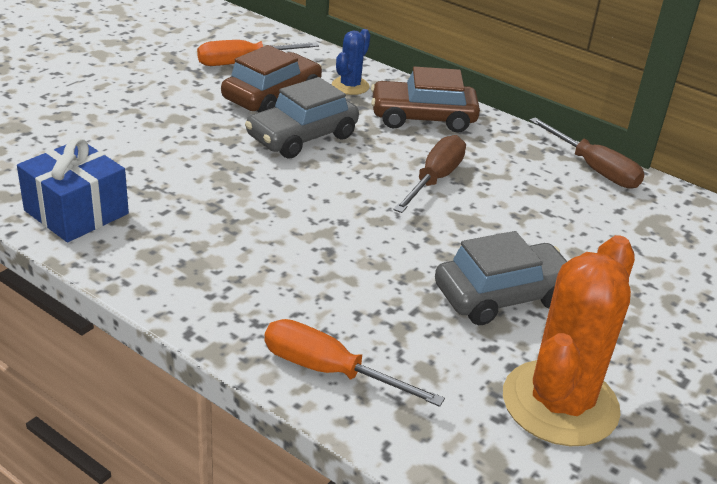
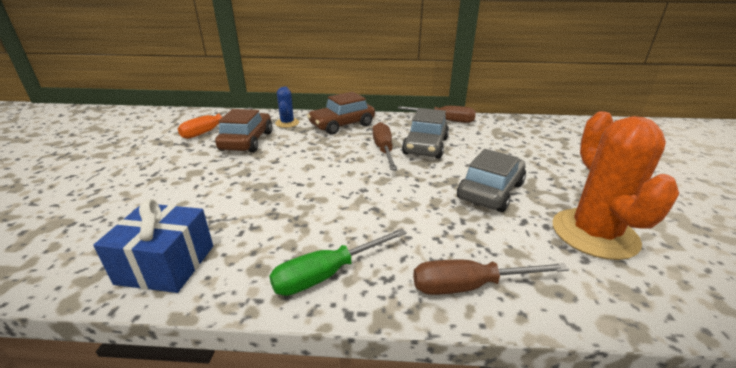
camera: 30 degrees left, 5 degrees down
(205, 291) = (327, 274): none -> green screwdriver
(302, 137) = (288, 155): grey car -> grey car (425, 146)
(329, 371) = (470, 286): orange screwdriver -> brown screwdriver

